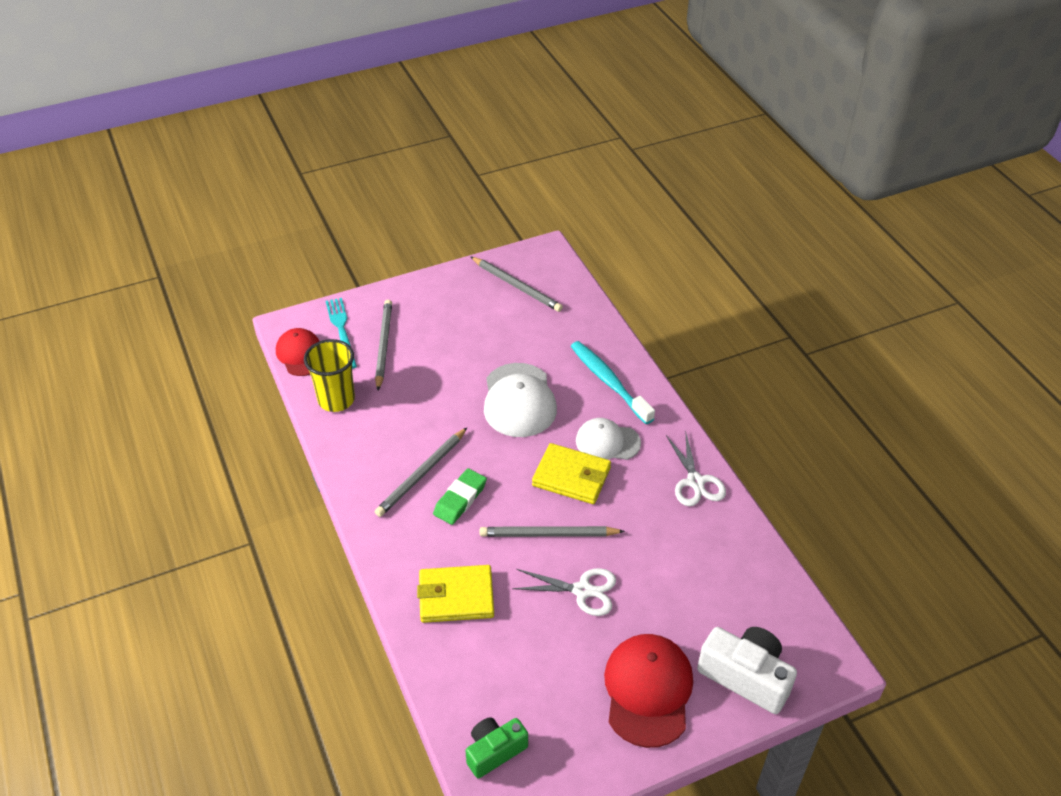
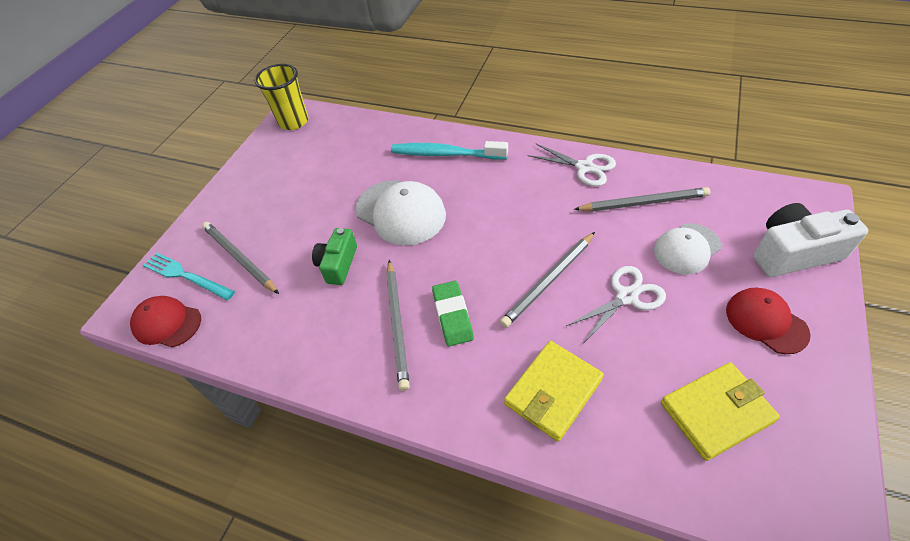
camera: 40 degrees left, 5 degrees up
(336, 400) = (247, 331): yellow cup -> yellow cup (293, 122)
(494, 751) = (758, 486): green camera -> green camera (338, 264)
(517, 286) = (299, 145): grey pencil -> grey pencil (643, 202)
(571, 477) = (507, 230): yellow wallet -> yellow wallet (716, 412)
(607, 442) = (498, 189): white cap -> white cap (686, 249)
(648, 691) = (766, 321): red cap -> red cap, size x0.65

